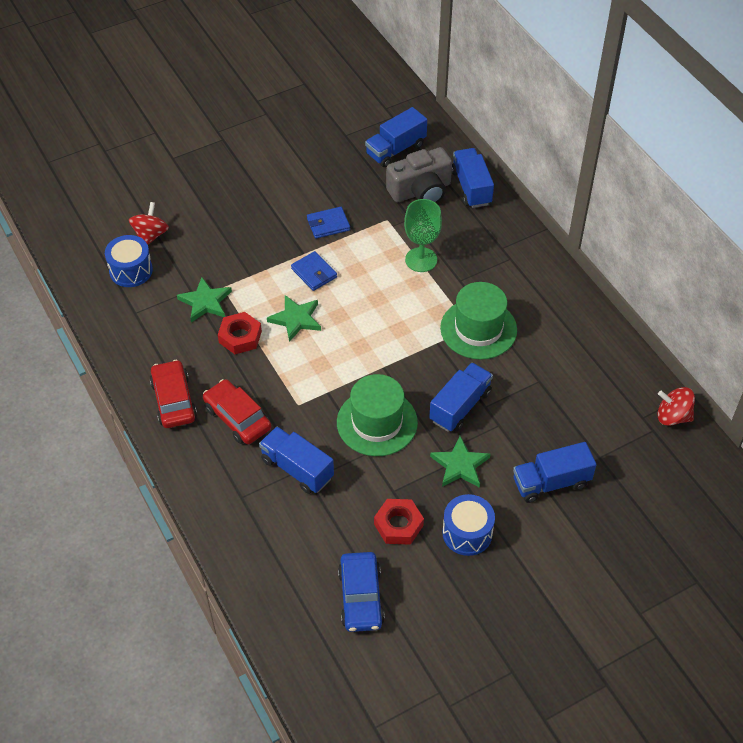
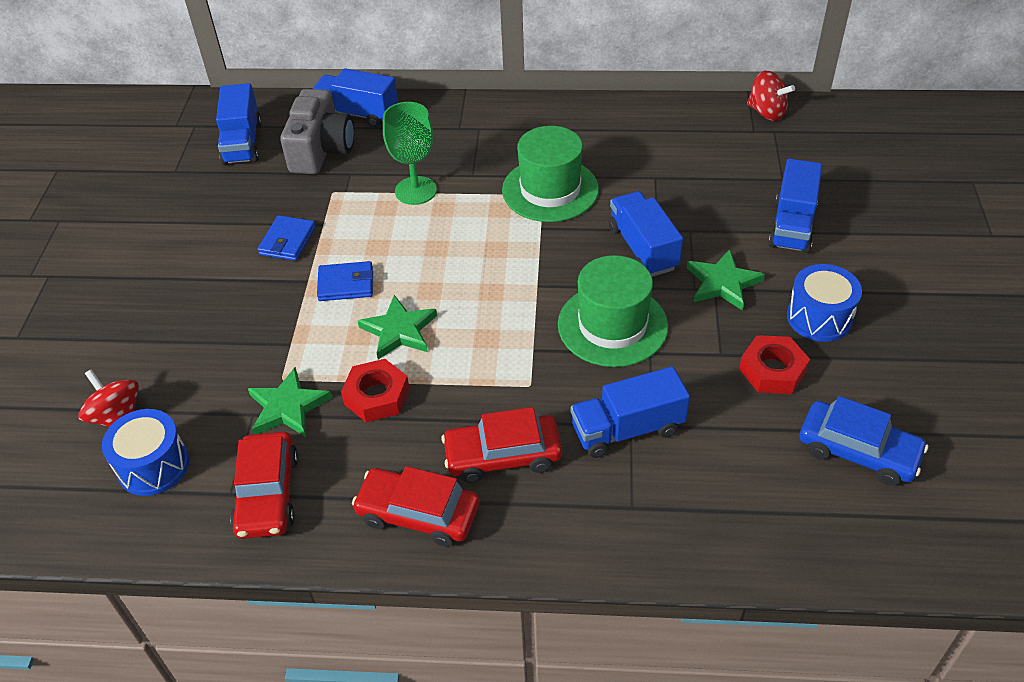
camera: 55 degrees left, 5 degrees down
(144, 328) = (267, 494): none -> red car
(672, 416) = (766, 112): red spinning top -> red spinning top turned 105 degrees counterclockwise

